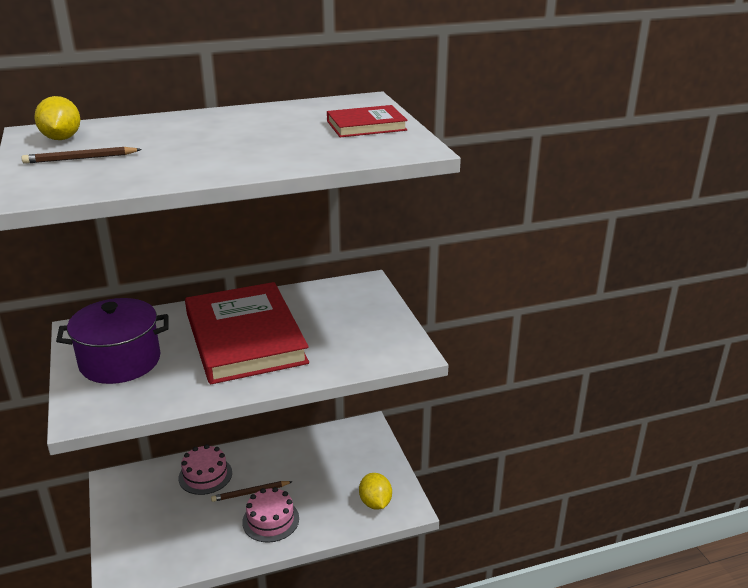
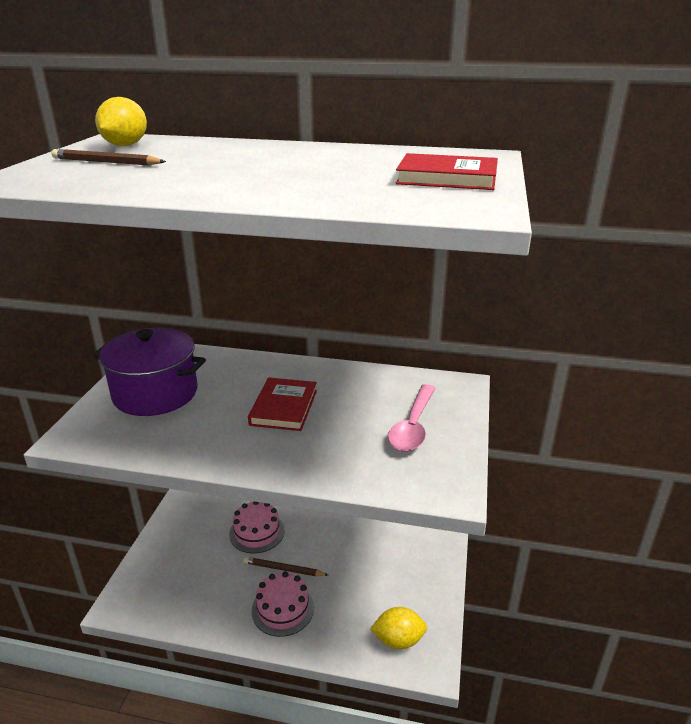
camera: 30 degrees right, 0 degrees up
(245, 338) = (284, 407): red book -> red book, size x0.48
(355, 321) = (413, 426): none -> pink spoon
(375, 503) = (398, 640): yellow lemon -> yellow lemon turned 75 degrees clockwise

